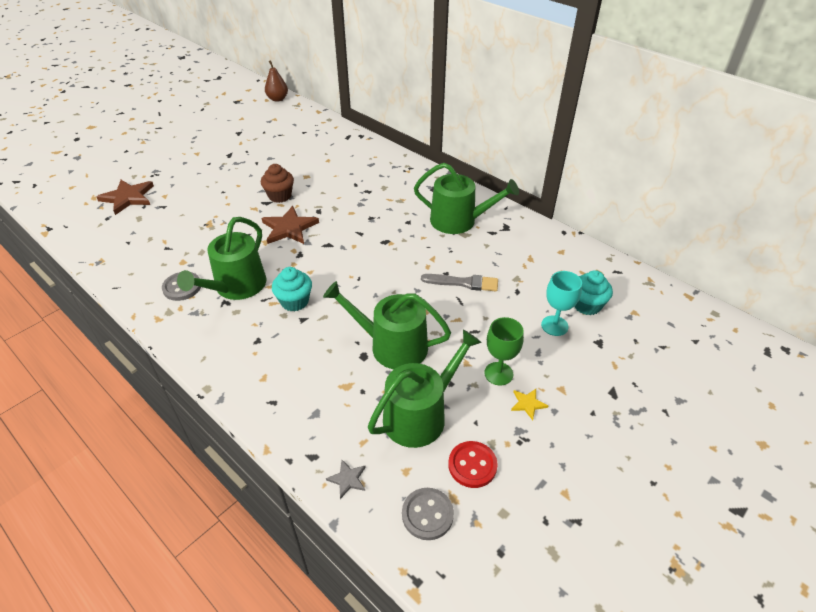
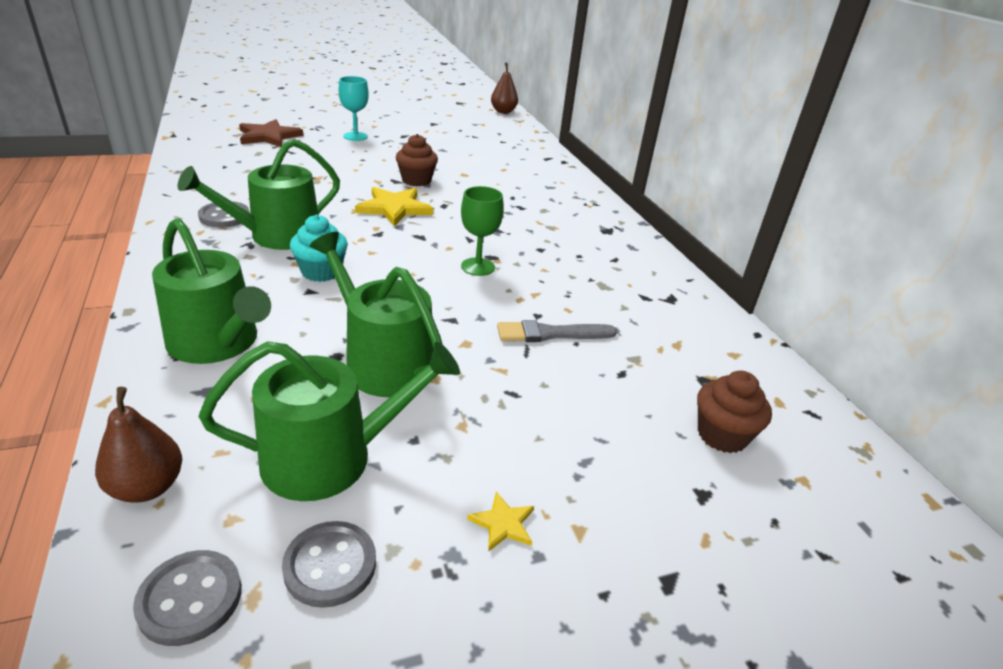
camera: 25 degrees right, 10 degrees down
(289, 228) = (394, 208): brown star -> yellow star
(347, 479) = (147, 487): grey star -> brown pear
(459, 221) = (609, 270): green watering can -> green watering can (218, 343)
(463, 283) = (551, 334): grey brush -> grey brush turned 135 degrees clockwise
(472, 465) = (330, 565): red button -> grey button
(498, 373) = (496, 460): green goblet -> green goblet (478, 267)
(554, 326) = (643, 439): turquoise goblet -> turquoise goblet (355, 136)
(587, 305) = (722, 435): turquoise cupcake -> brown cupcake

